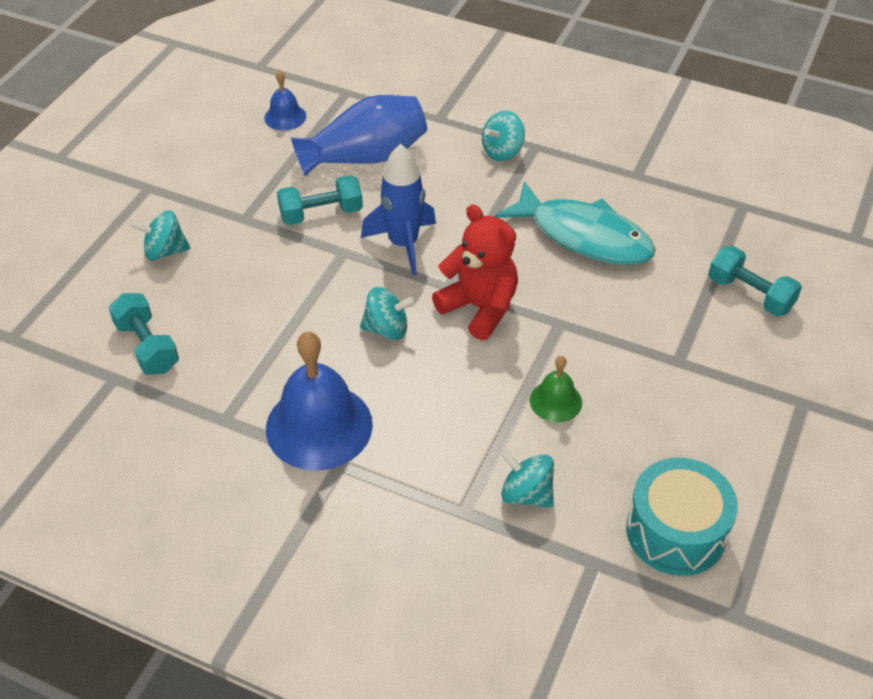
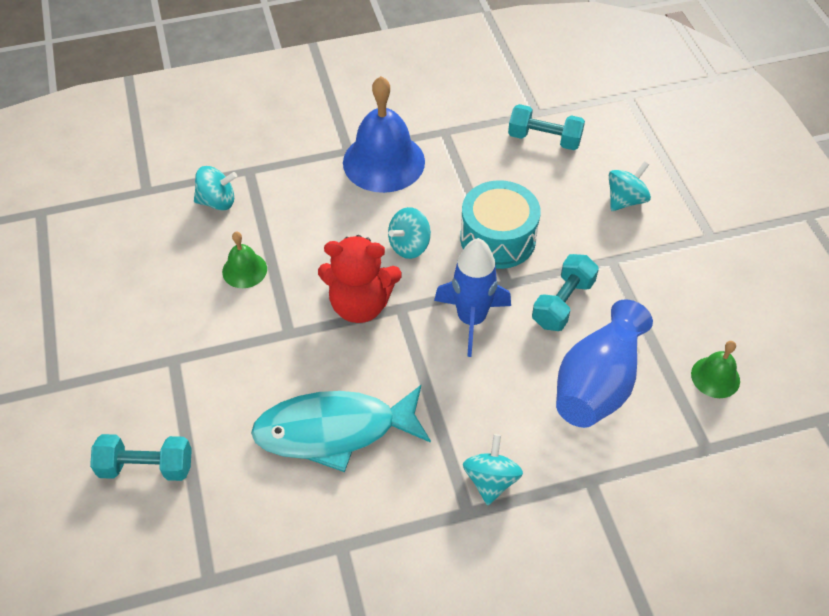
camera: 140 degrees right, 5 degrees up
(285, 117) = (715, 377): blue bell -> green bell
(676, 531) = (104, 236): turquoise drum -> turquoise drum (498, 238)

